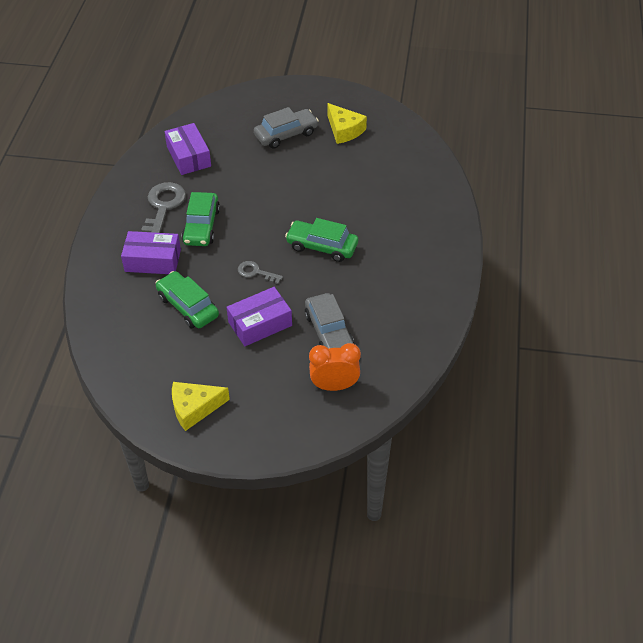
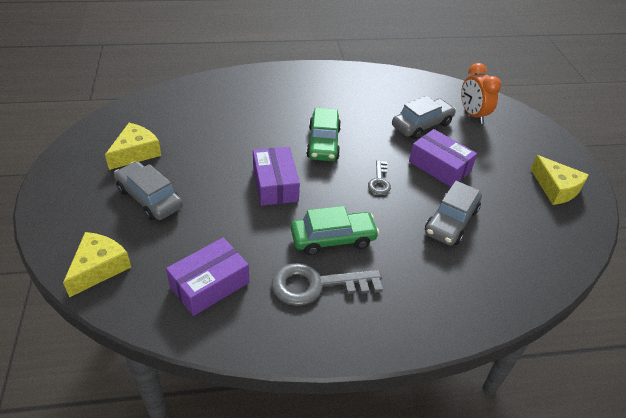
camera: 110 degrees left, 5 degrees down
(153, 260) = (406, 269): purple box -> purple box (275, 184)
(188, 306) = (451, 221): green car -> grey car
(226, 109) = (99, 268): none -> yellow cheese

